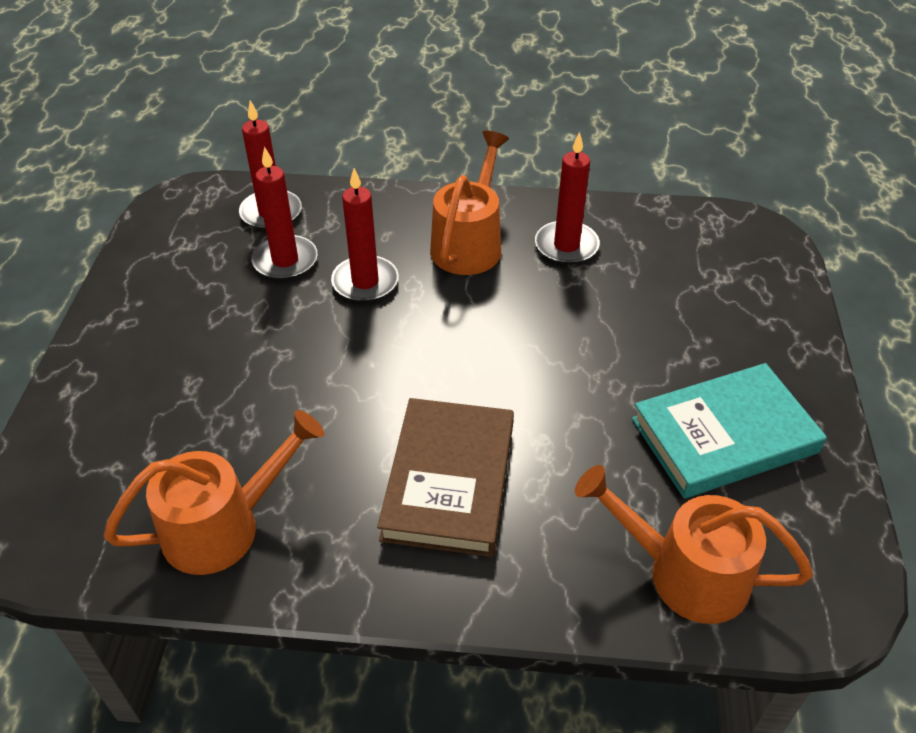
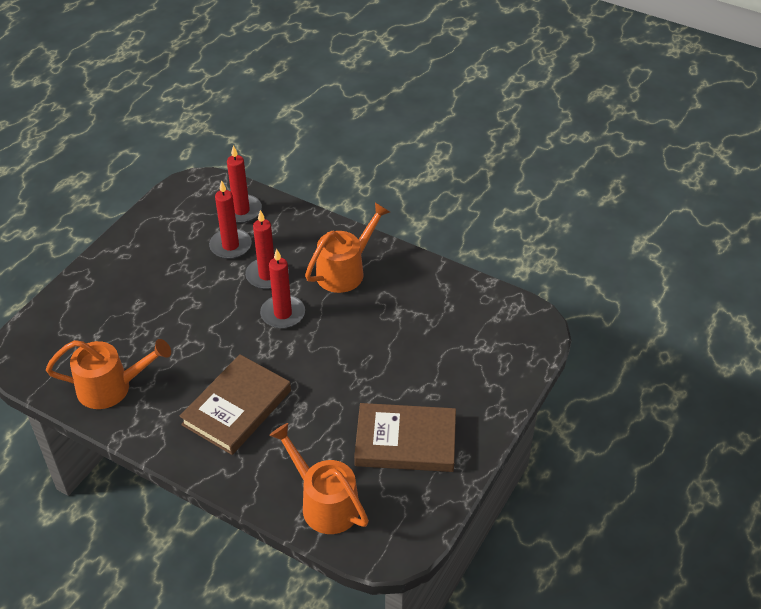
camera: 25 degrees right, 0 degrees up
(566, 246) = (403, 292): red candle -> red candle (283, 314)
(724, 436) = (405, 441): turquoise book -> brown book

